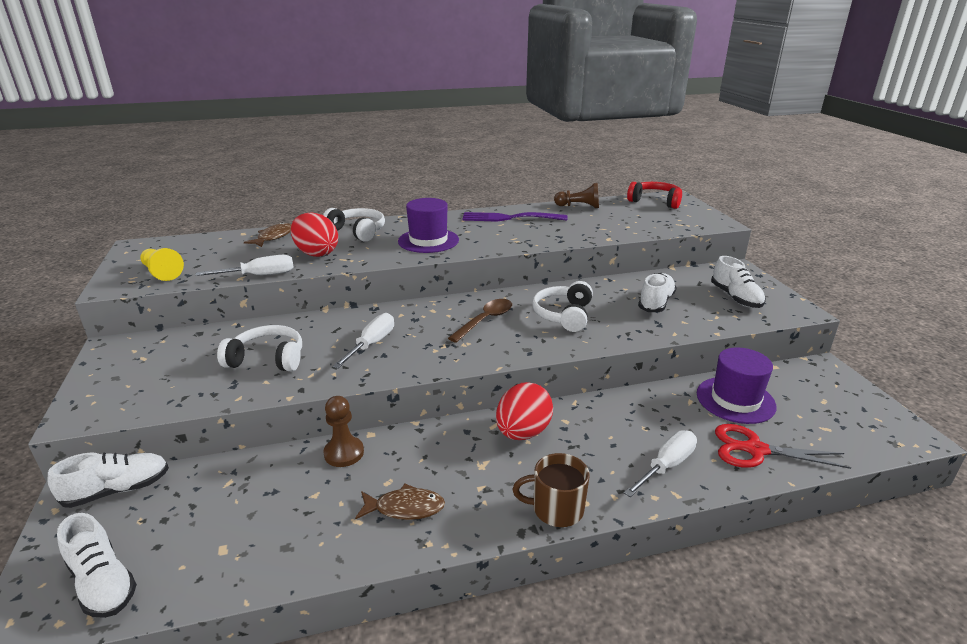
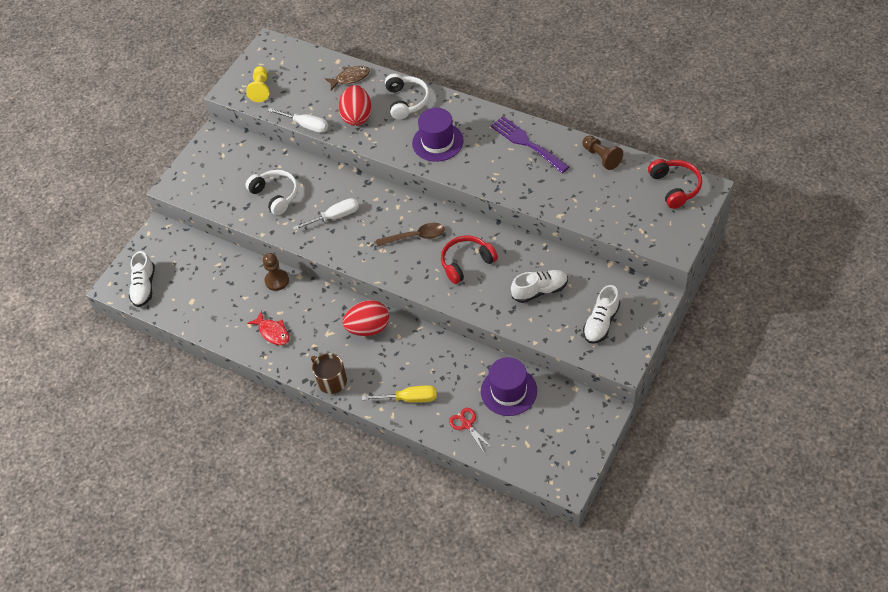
camera: 50 degrees right, 25 degrees up
(118, 490) = (175, 237): white shoe -> none
(405, 508) = (273, 332): brown fish -> red fish
(563, 315) = (466, 263): white headphones -> red headphones
(666, 466) = (409, 399): white screwdriver -> yellow screwdriver
(755, 450) = (467, 425): red scissors -> red scissors, size x0.65

